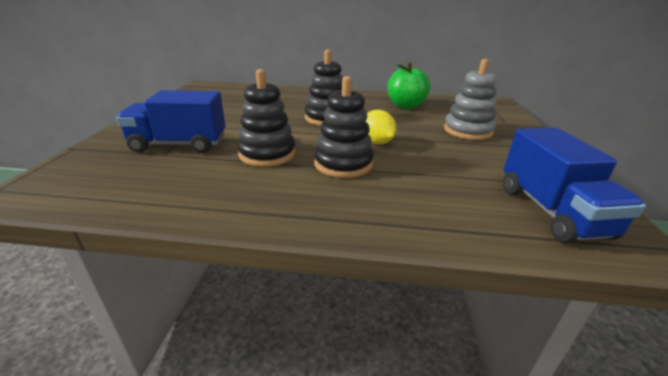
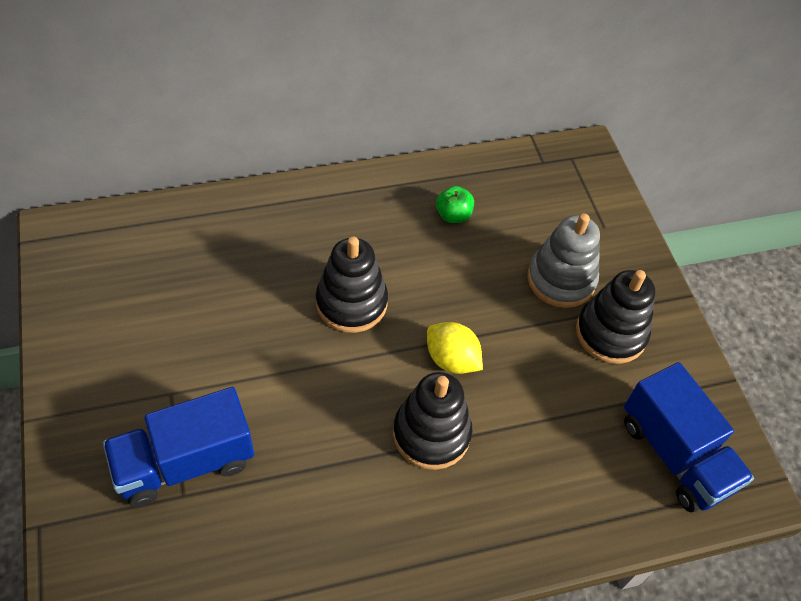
camera: 25 degrees left, 25 degrees up
(267, 154) = (323, 444): black stacking toy -> black stacking toy (610, 333)
(405, 106) = (453, 215): green apple -> green apple, size x0.55

